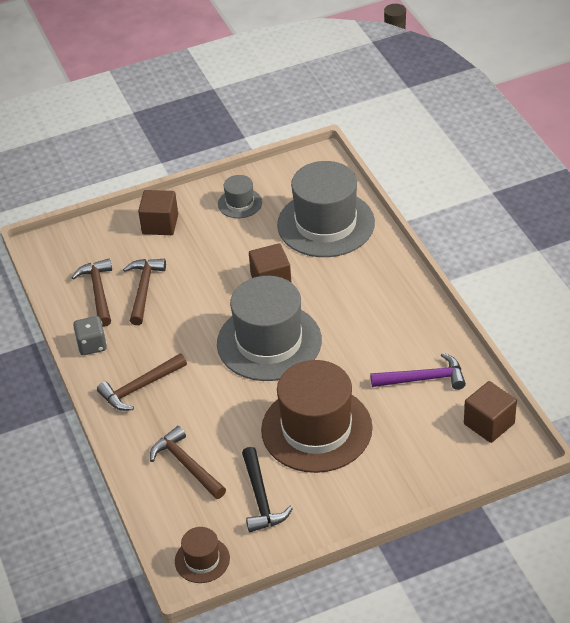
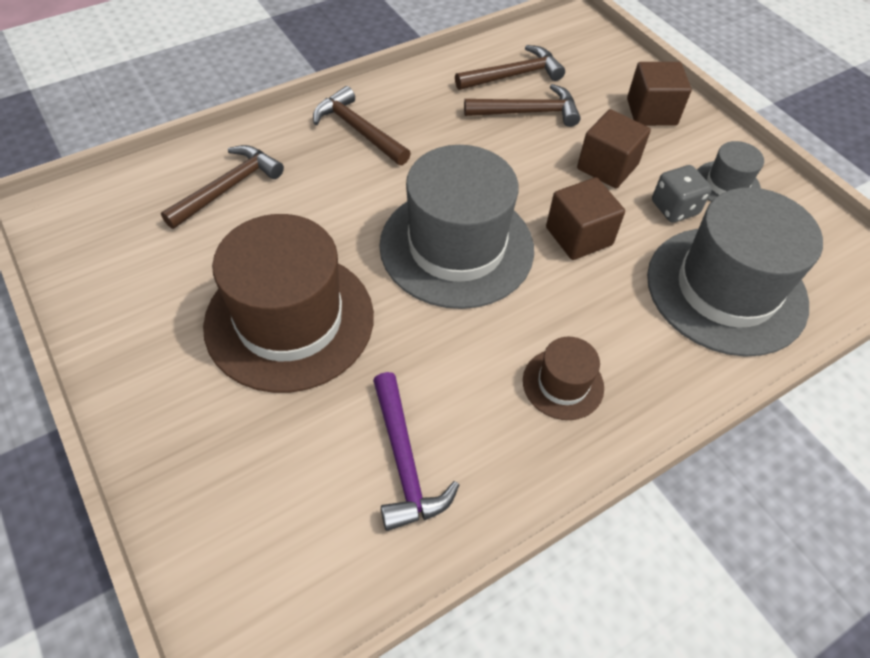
camera: 75 degrees right, 10 degrees up
(92, 345) = (424, 82): grey dice -> grey dice (674, 208)
(202, 560) = (69, 221): brown hat -> brown hat (563, 384)
(261, 498) = (164, 269): black hammer -> none
(489, 423) = (302, 583): brown cube -> brown cube (607, 167)

